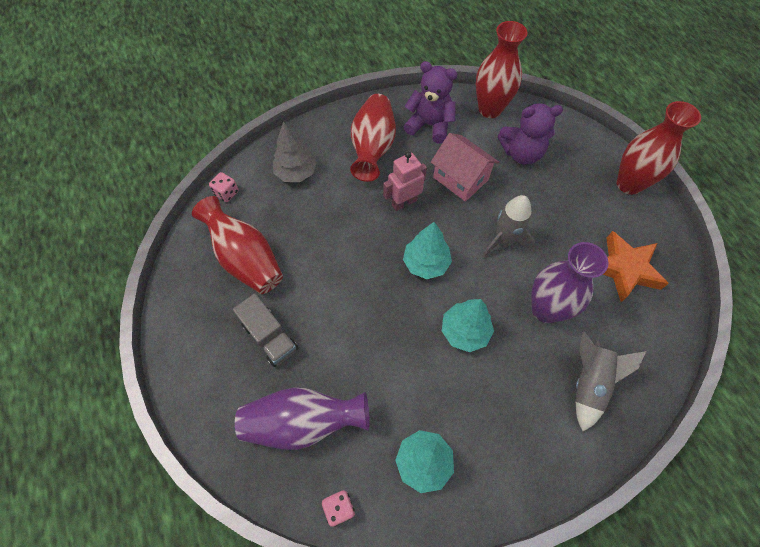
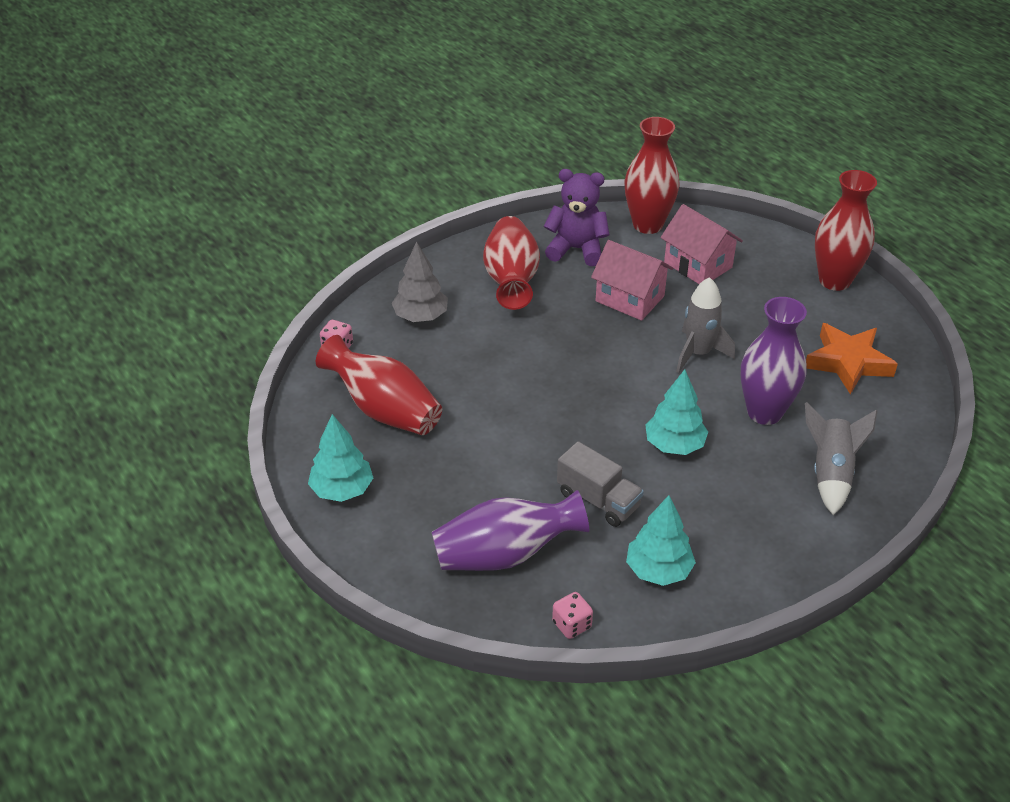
camera: 10 degrees left, 20 degrees down
(270, 337) = (439, 481): grey truck -> grey truck (598, 500)
(404, 202) = (566, 330): pink robot -> none
(426, 263) = (610, 386): turquoise tree -> turquoise tree (342, 490)
(521, 153) = (698, 265): purple teddy bear -> pink house

